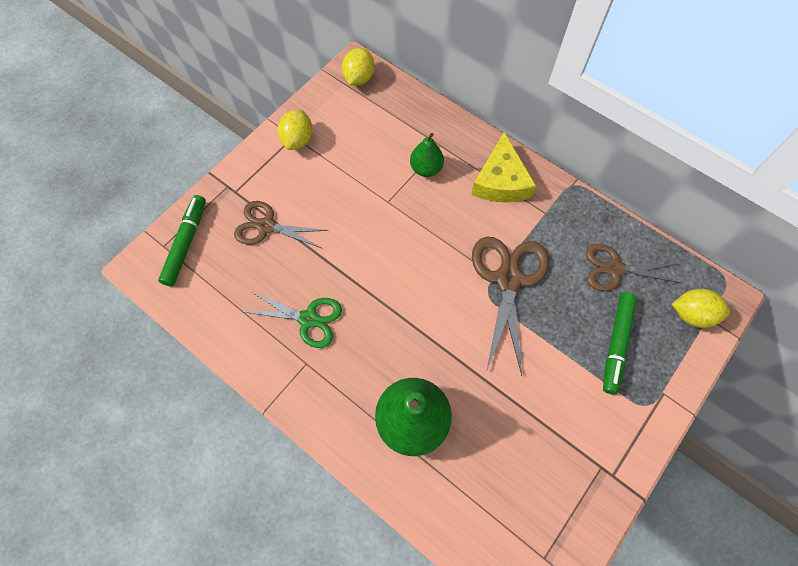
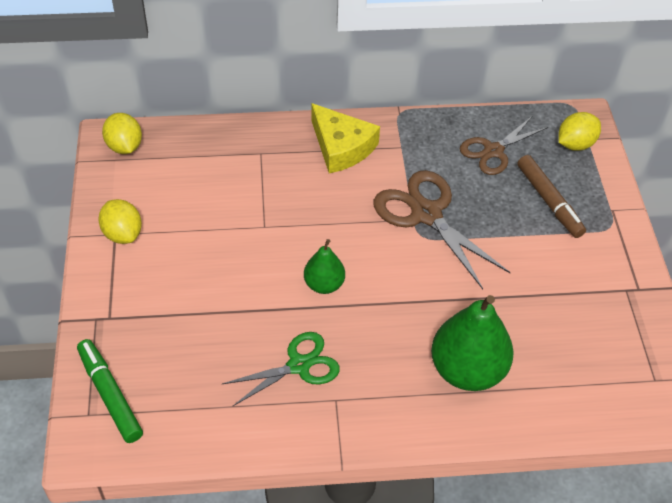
camera: 45 degrees left, 15 degrees down
(266, 226) = (175, 323): brown scissors -> none
(426, 169) = (269, 179): green pear -> green pear (324, 284)
(616, 344) = (549, 201): green marker -> brown marker

